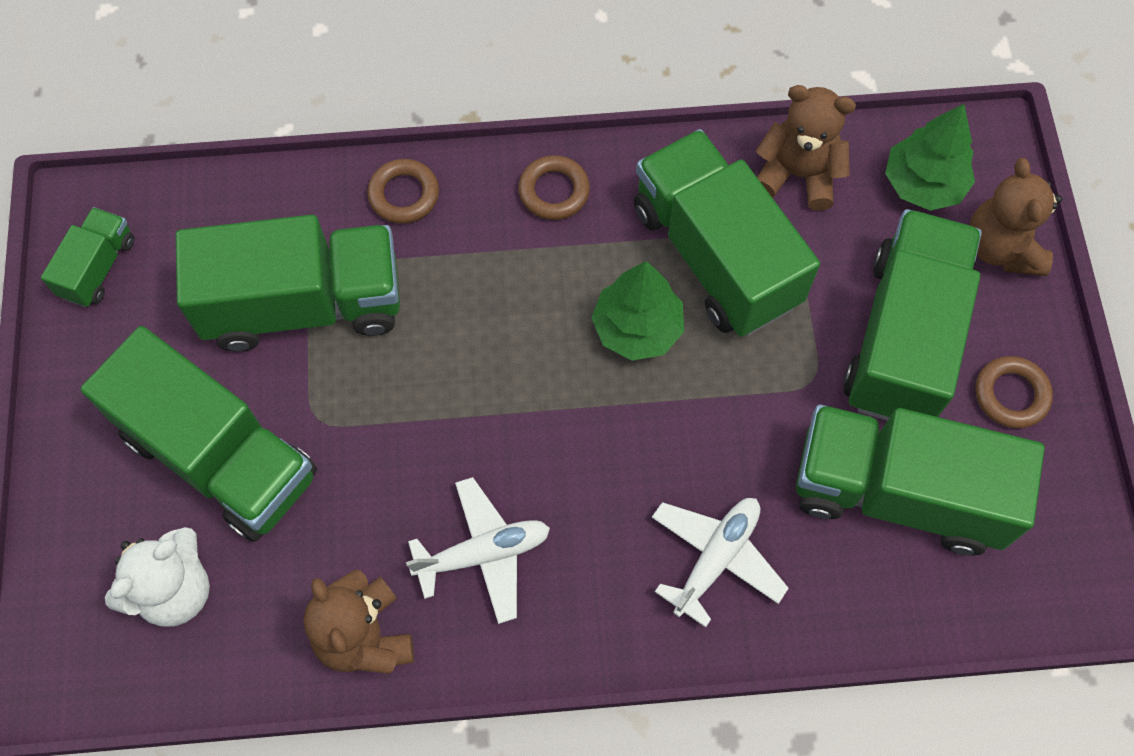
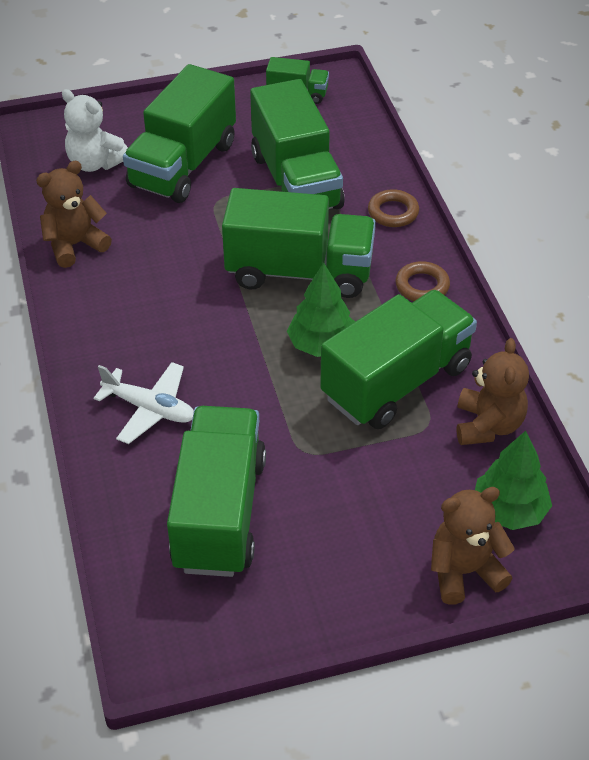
camera: 80 degrees right, 20 degrees down
(483, 553) = (136, 290): white plane -> none
(903, 338) = (356, 507): green truck -> green truck (299, 272)
(1011, 395) = (322, 586): brown ring -> none

